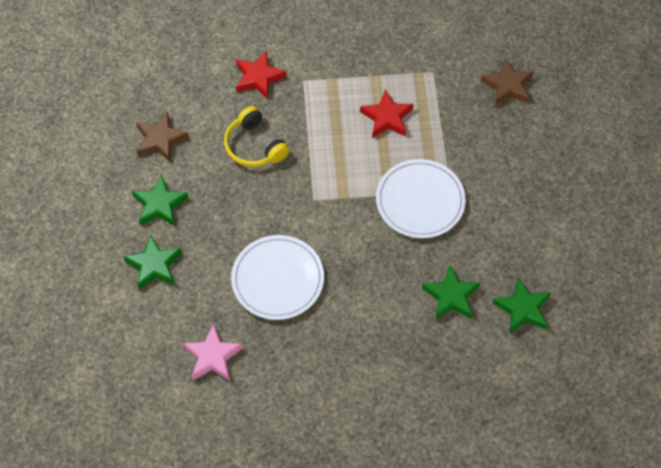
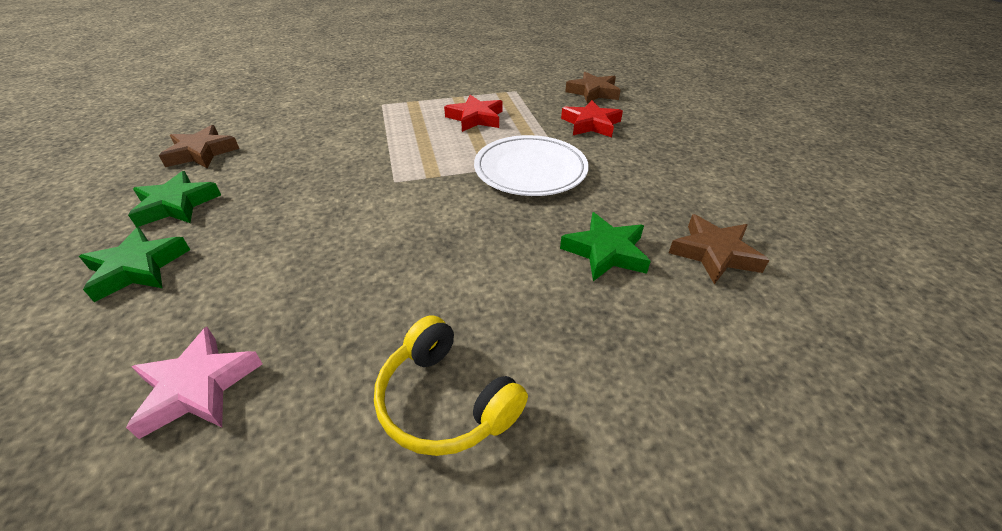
camera: 10 degrees left, 20 degrees down
(254, 146) = (321, 148): yellow headphones -> yellow headphones (445, 401)
(259, 77) = (332, 105): red star -> red star (591, 124)
(277, 279) = (339, 262): white plate -> none
(522, 308) = (714, 253): green star -> brown star

